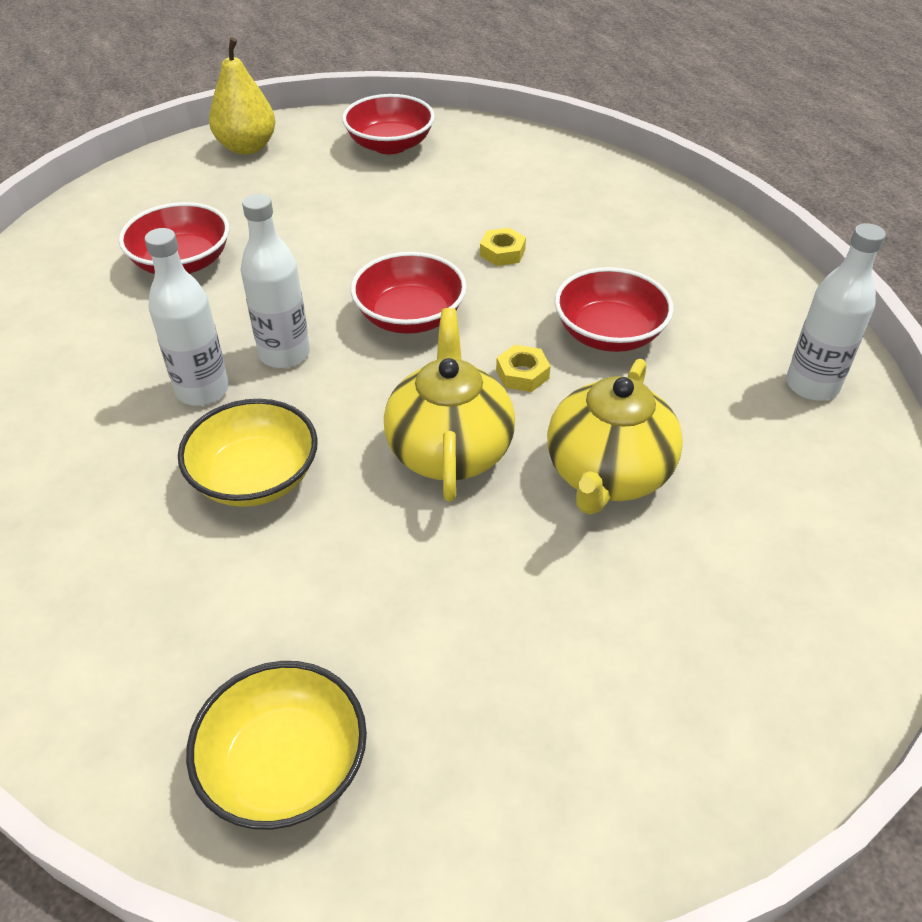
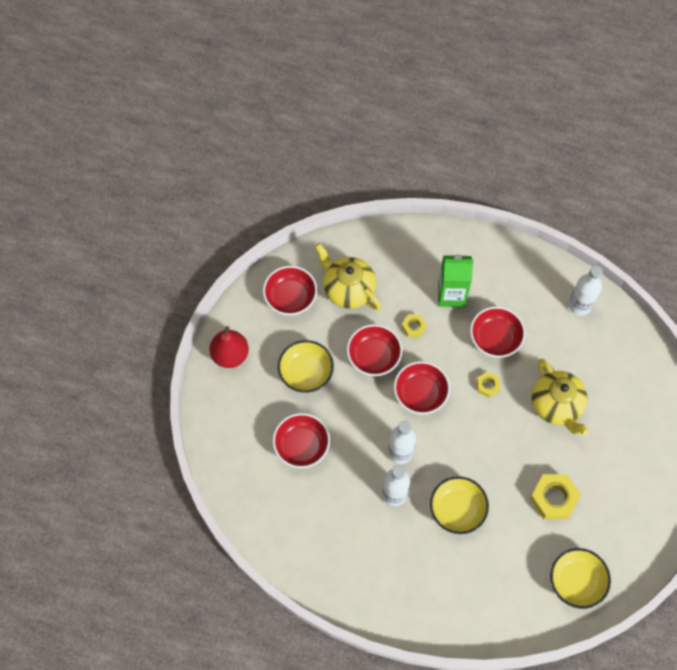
camera: 45 degrees left, 20 degrees up
(247, 147) = (230, 355): yellow pear -> red pear
(301, 208) = (306, 372): none -> yellow bowl
(406, 245) = (374, 356): none -> red bowl
(428, 593) = (553, 498): none -> yellow nut
(449, 449) = (501, 441): yellow teapot -> yellow teapot (348, 289)
(604, 255) = (451, 295): none -> green carton

